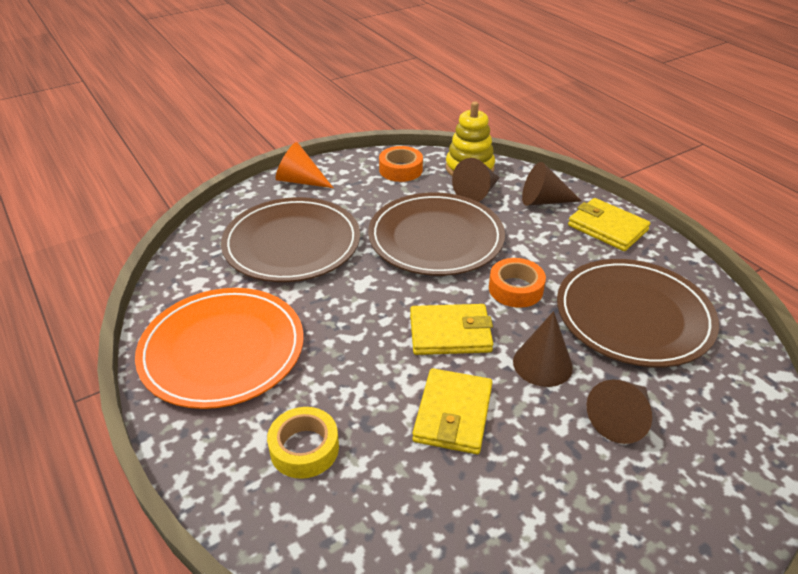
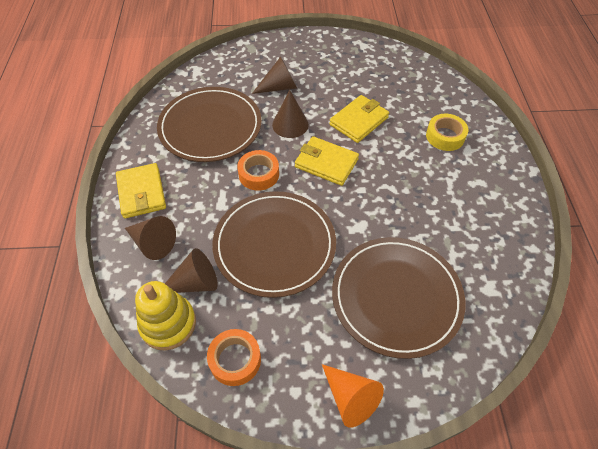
camera: 150 degrees left, 15 degrees up
(222, 350) = (479, 214): orange plate -> none

